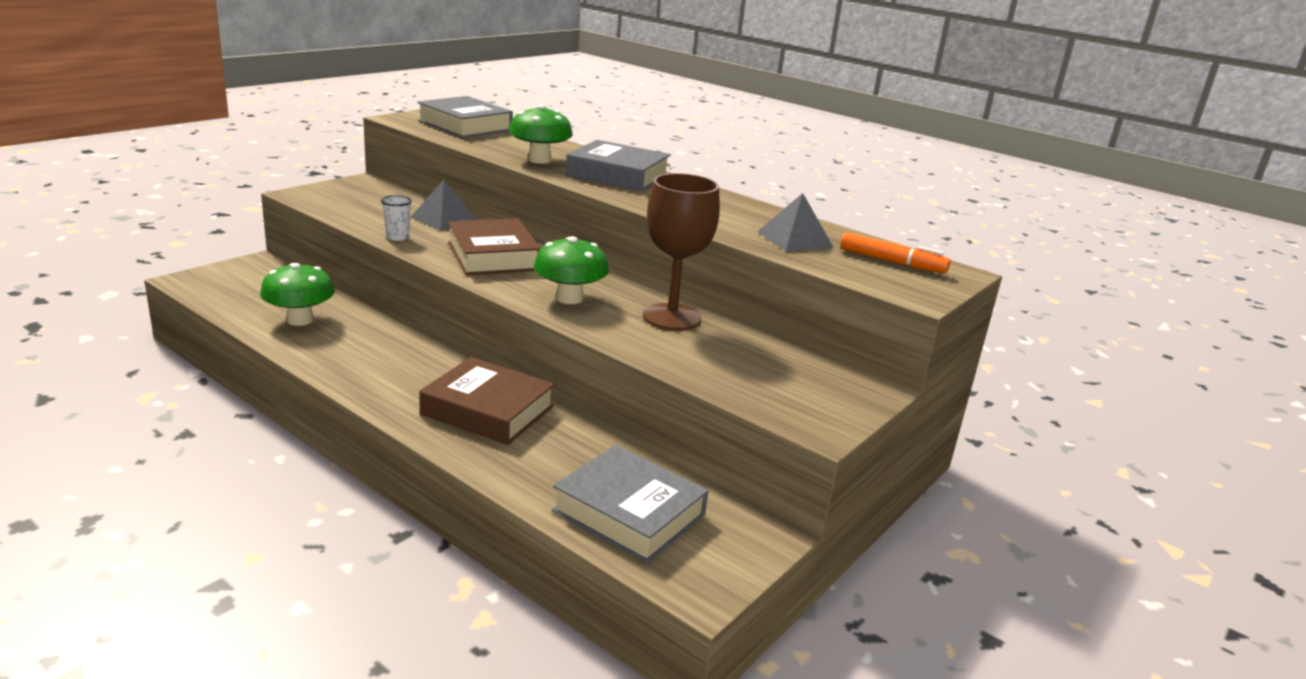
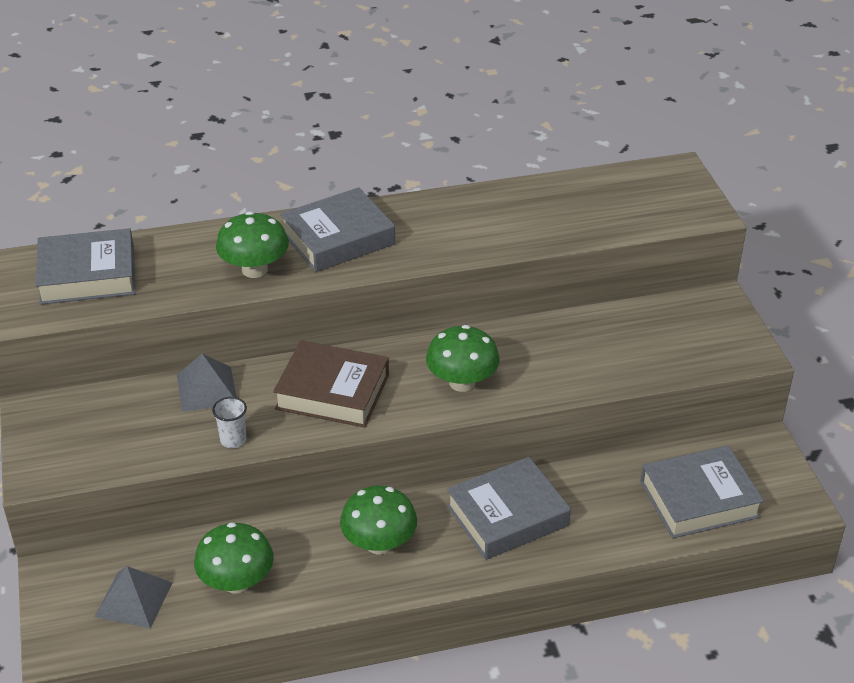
camera: 50 degrees left, 15 degrees up
(394, 362) = (379, 543): none -> green mushroom
(488, 410) = (507, 515): brown book -> grey book
(671, 317) = (538, 340): brown goblet -> none
(795, 239) = (565, 214): grey pyramid -> grey pyramid (134, 599)
(892, 262) = (641, 190): orange marker -> none

